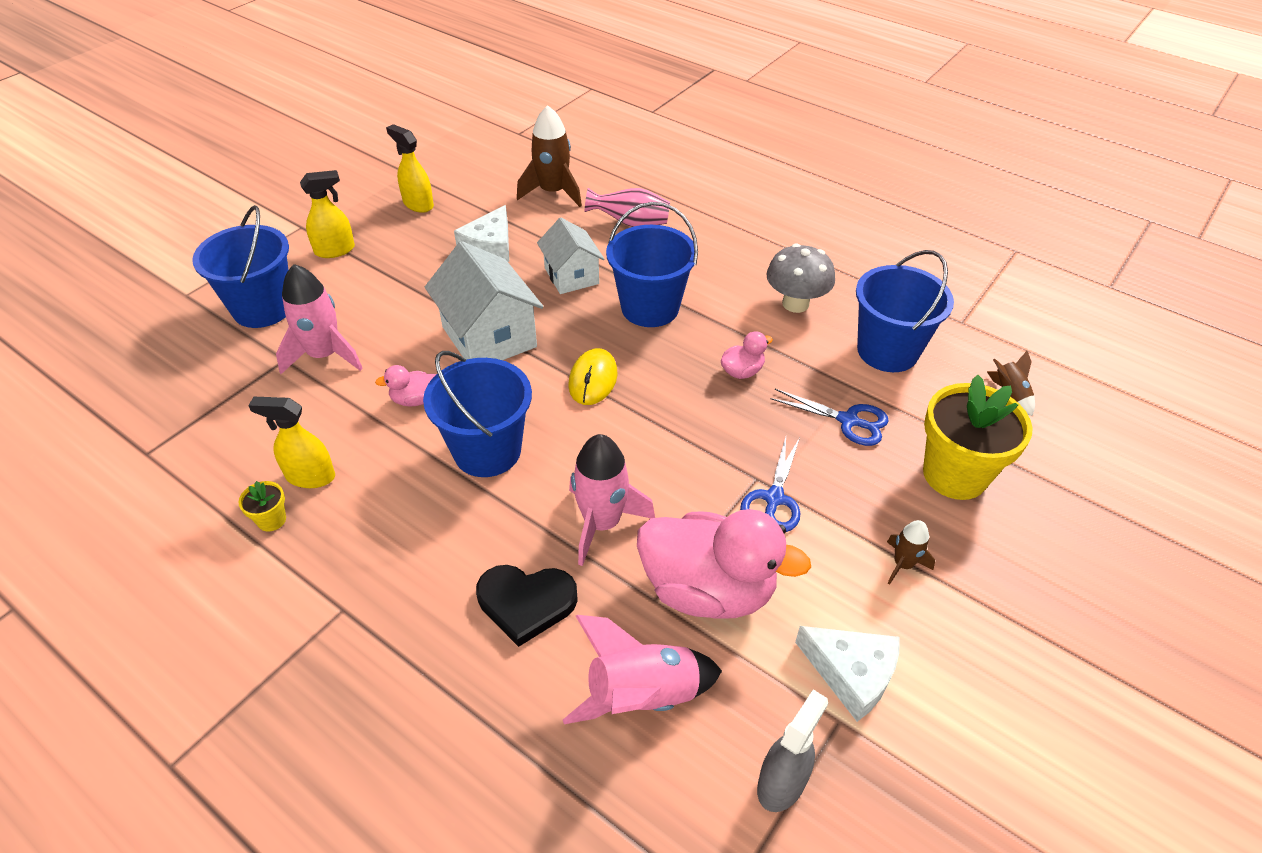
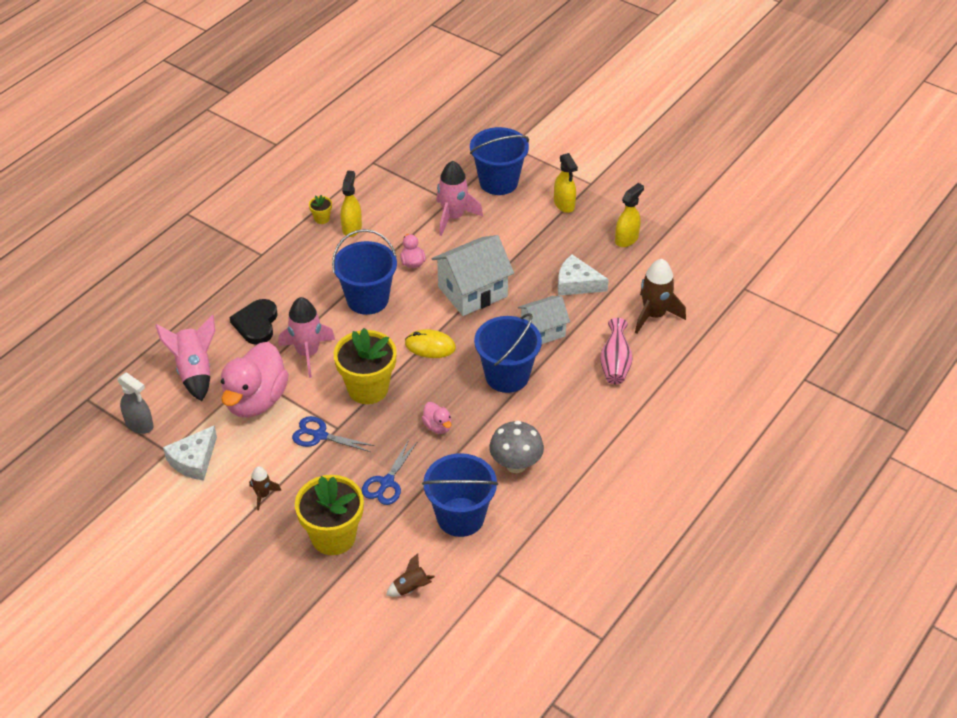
camera: 90 degrees right, 0 degrees up
(676, 445) = (368, 388): none -> yellow flower pot

